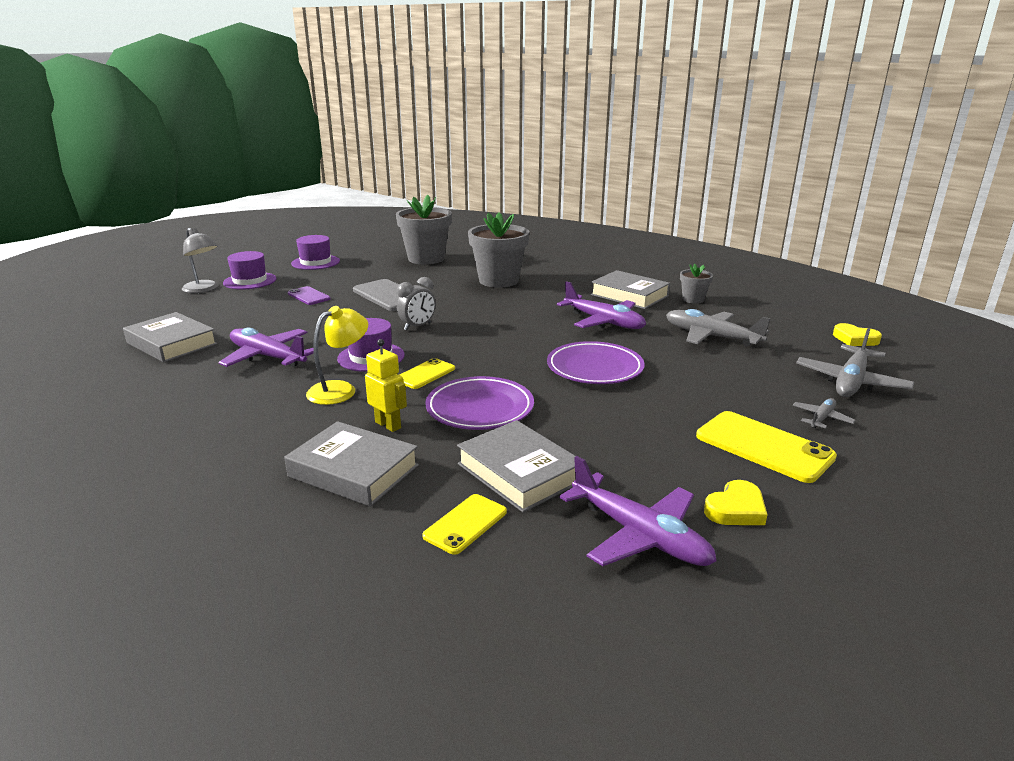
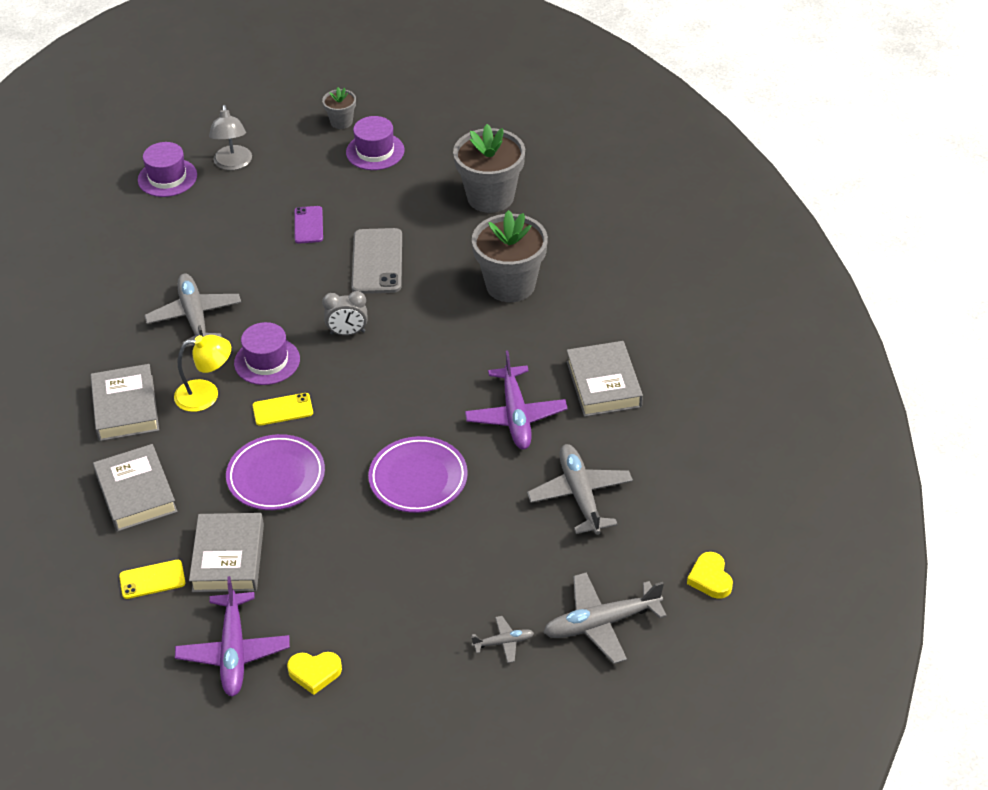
camera: 40 degrees right, 20 degrees up
(172, 343) = (144, 256): grey book -> grey book (126, 408)
(250, 281) = (284, 165): purple hat -> purple hat (167, 177)
(268, 357) = (194, 317): purple plane -> grey plane
(388, 425) = (199, 458): yellow robot -> none
(693, 299) = (657, 427): grey flower pot -> grey flower pot (341, 122)
(764, 446) = (415, 639): yellow phone -> none

